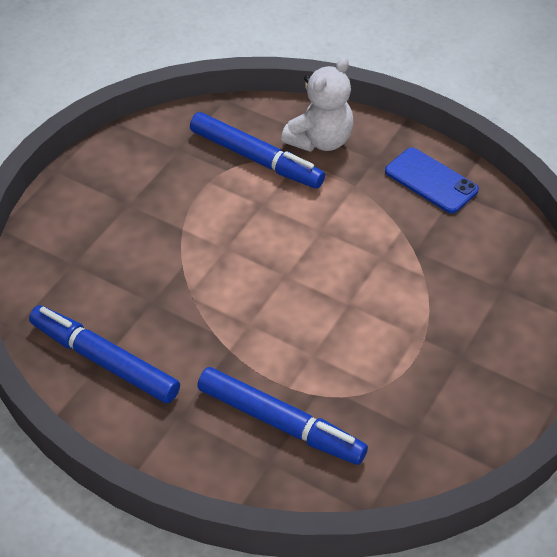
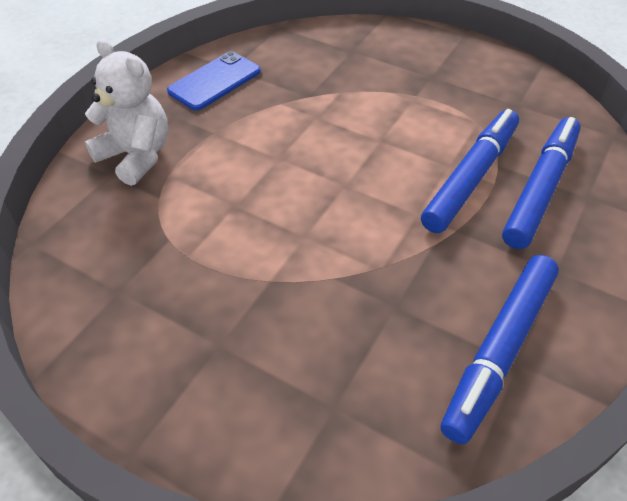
camera: 90 degrees left, 0 degrees up
(256, 158) = (154, 211): blue marker -> blue marker (470, 177)

